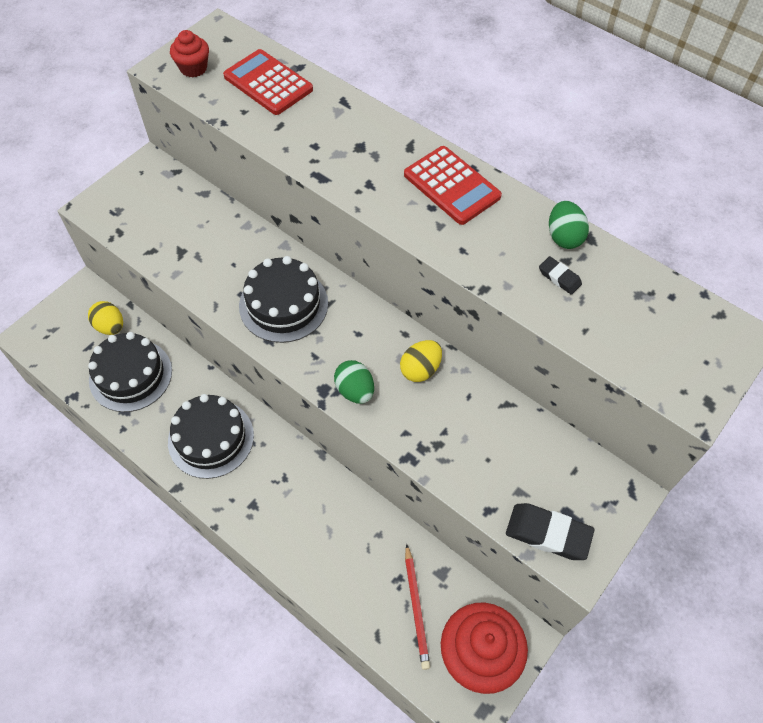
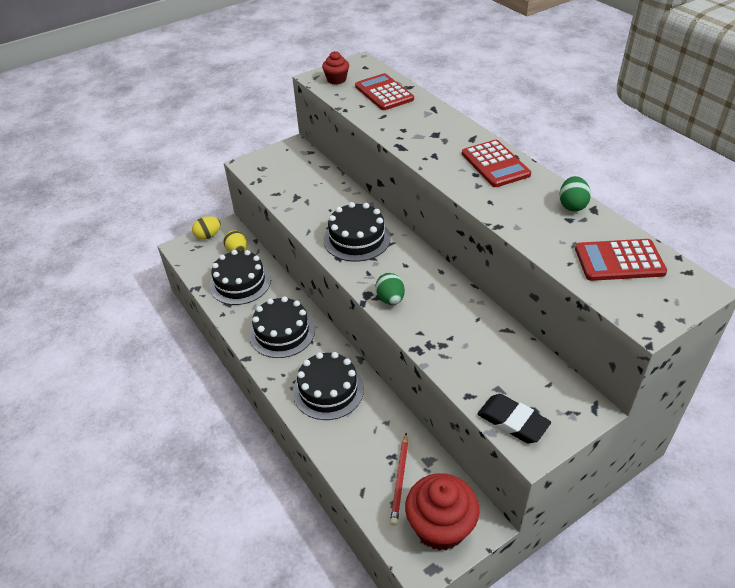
camera: 20 degrees right, 15 degrees down
(295, 508) = (328, 390): none -> black cake
(420, 369) = (445, 295): yellow egg -> yellow egg (208, 236)
(559, 277) = (560, 228): black eraser -> none
(640, 314) = (619, 261): none -> red calculator

